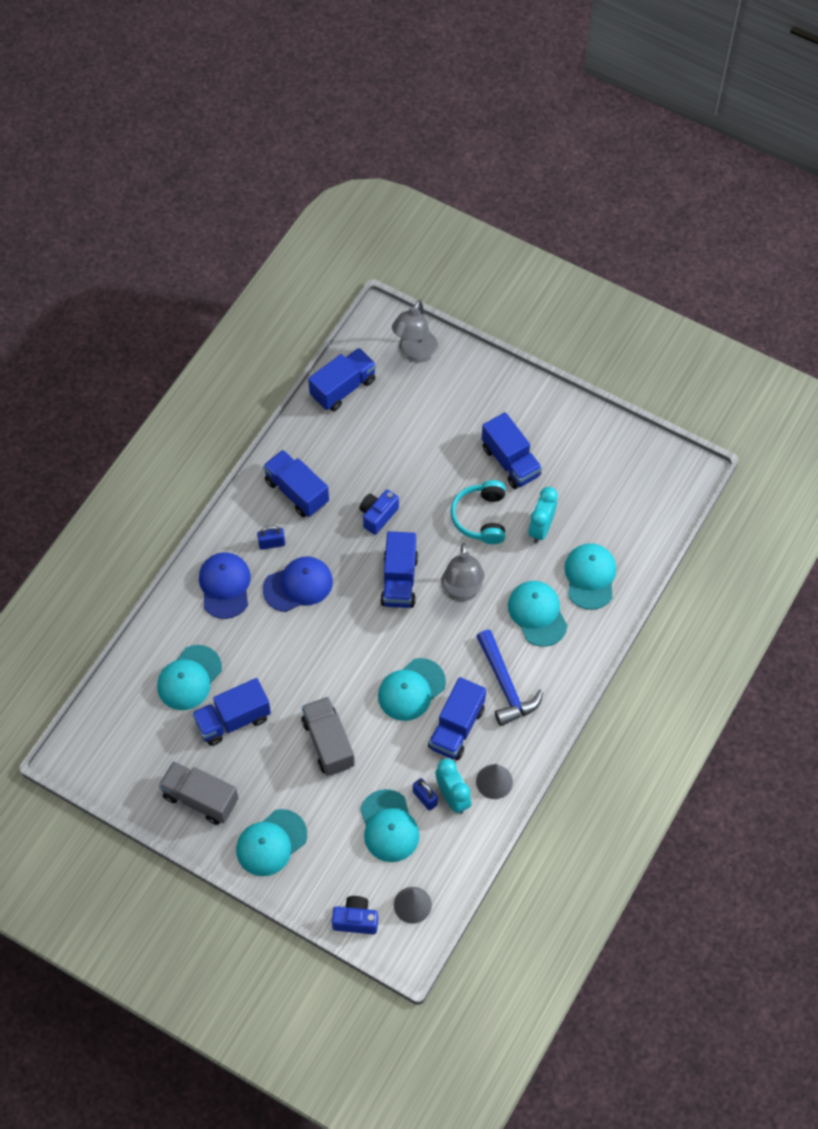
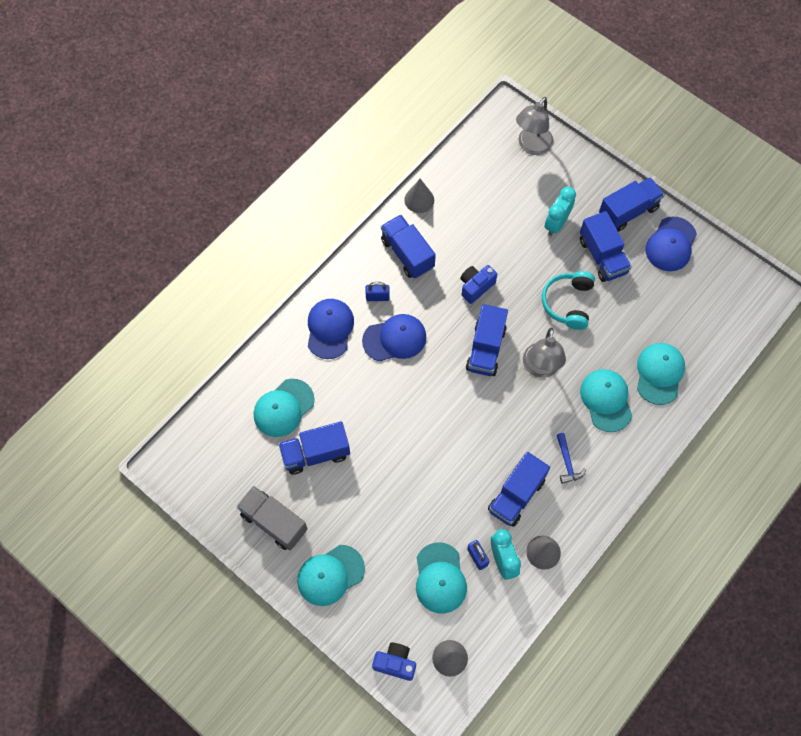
camera: 10 degrees right, 5 degrees up
(300, 431) = (419, 200): none -> grey cone
(328, 743) = (397, 489): grey truck -> none
(343, 388) = (463, 167): blue truck -> blue truck (628, 211)
(411, 690) = (480, 452): turquoise cap -> none
(505, 685) = (567, 462): blue hammer -> blue hammer, size x0.55
(541, 528) = (621, 321): turquoise clock -> turquoise clock (556, 224)
(583, 437) = (671, 244): none -> blue cap

